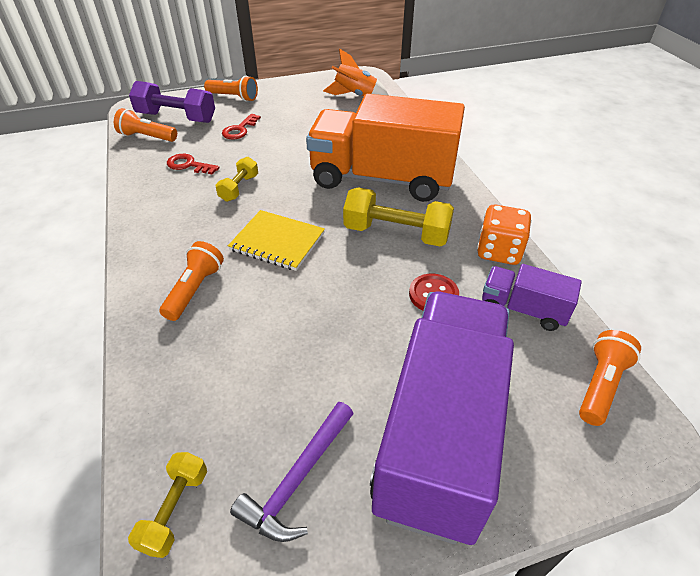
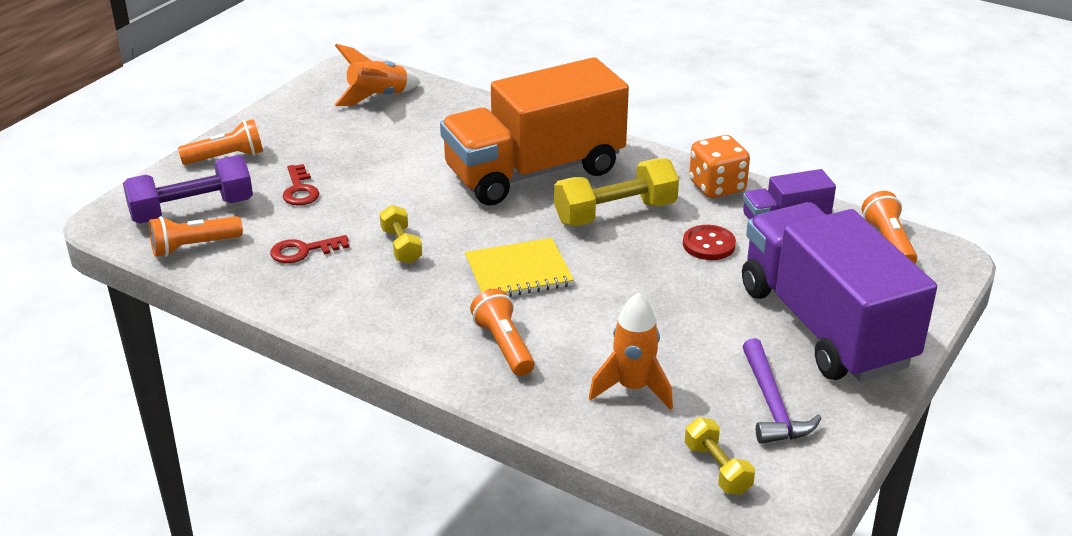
camera: 40 degrees left, 10 degrees down
(221, 381) = (632, 388): none -> orange rocket

